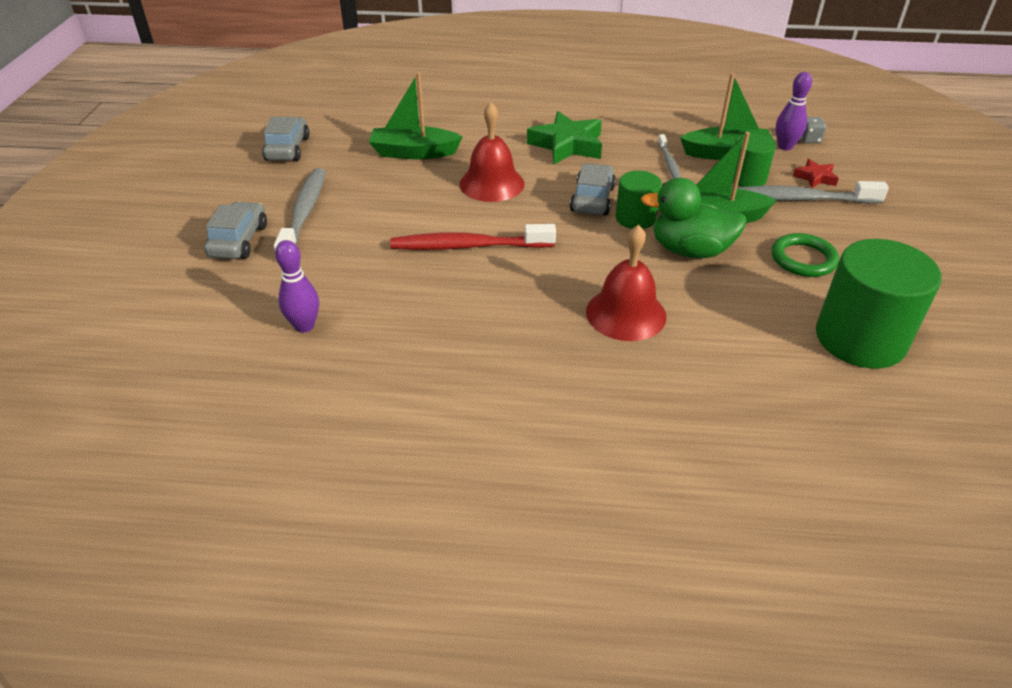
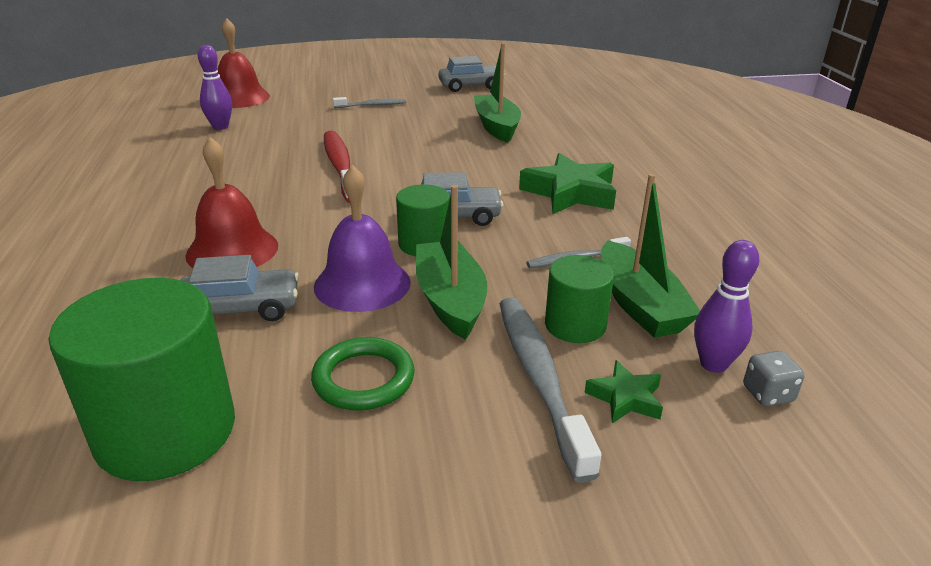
camera: 75 degrees right, 10 degrees down
(239, 241) = (328, 93): grey car -> grey car (240, 308)
(304, 214) = (371, 105): grey toothbrush -> grey toothbrush, size x0.54
(491, 183) = (458, 164): red bell -> red bell (240, 98)
(690, 251) = (362, 284): green duck -> purple bell
(815, 177) = (625, 398): red star -> green star

